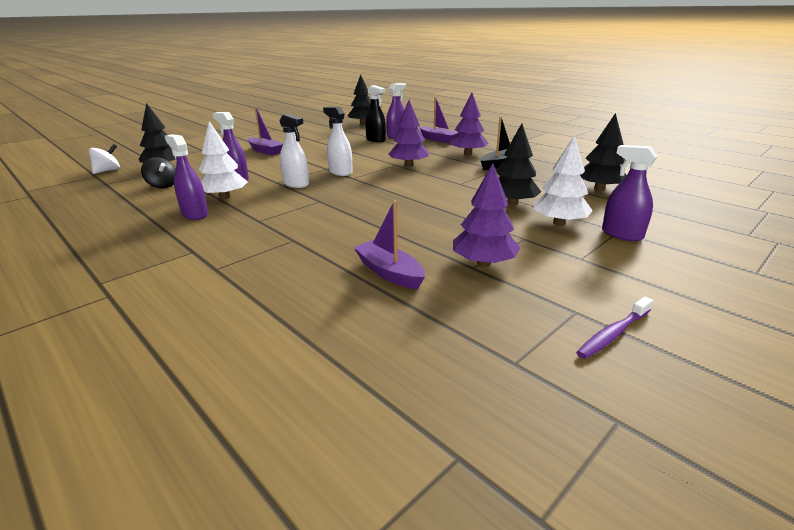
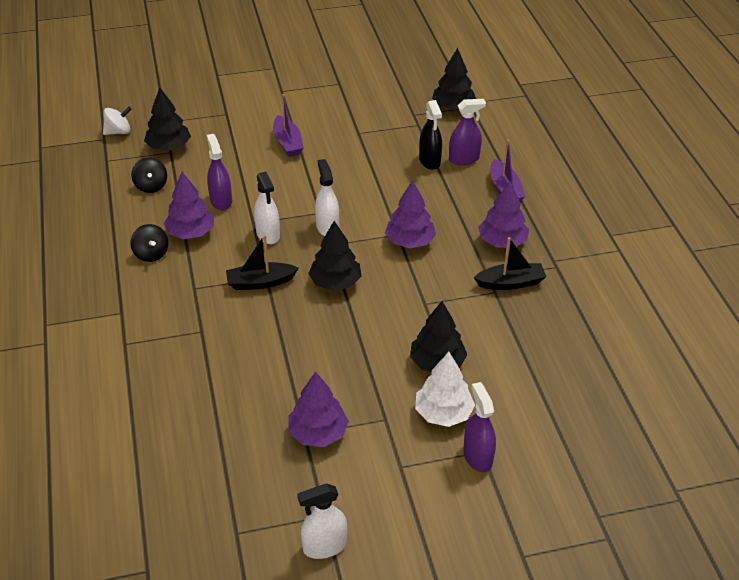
camera: 30 degrees right, 15 degrees up
(195, 214) = (151, 254): purple spray bottle -> black spinning top
(224, 197) = (190, 233): white tree -> purple tree
(318, 204) = (260, 282): none -> black boat
(389, 272) = (238, 409): purple boat -> none
(599, 189) = (558, 379): black tree -> black tree (335, 282)
(613, 334) = (324, 546): purple toothbrush -> white spray bottle

